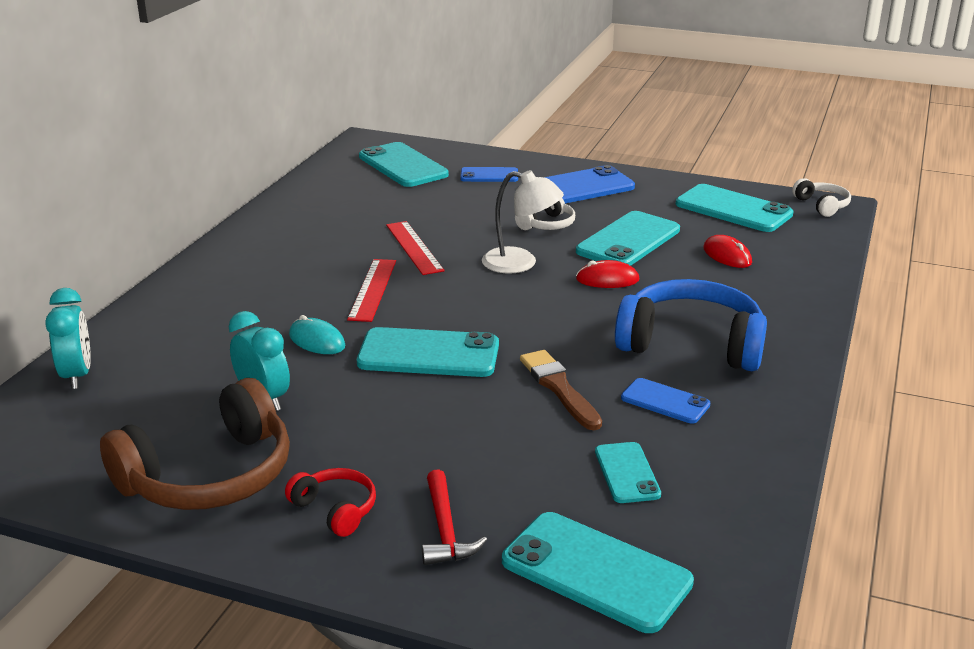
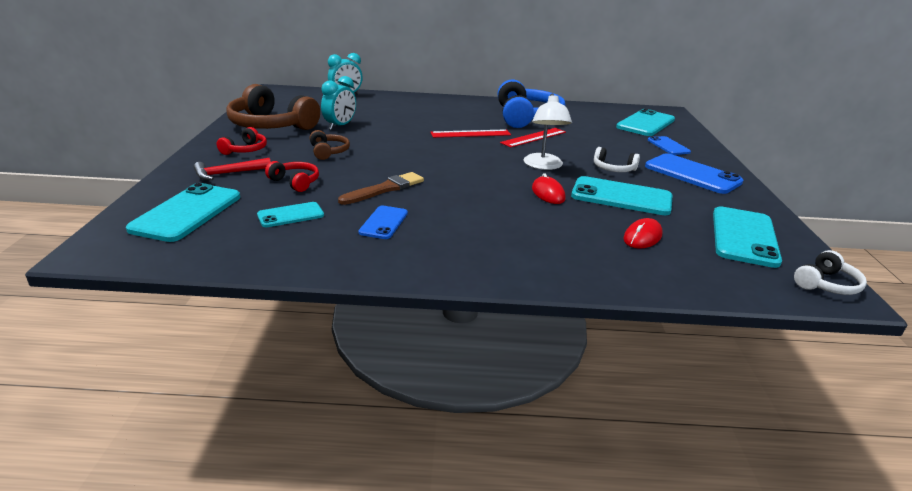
camera: 70 degrees right, 0 degrees up
(317, 341) = (403, 129): turquoise mouse -> none
(389, 422) = (328, 152): none -> brown headphones
(428, 354) = (405, 153): turquoise phone -> none
(508, 462) = (295, 182): none -> red headphones
(691, 344) = (473, 228): blue headphones -> blue headphones (526, 117)

